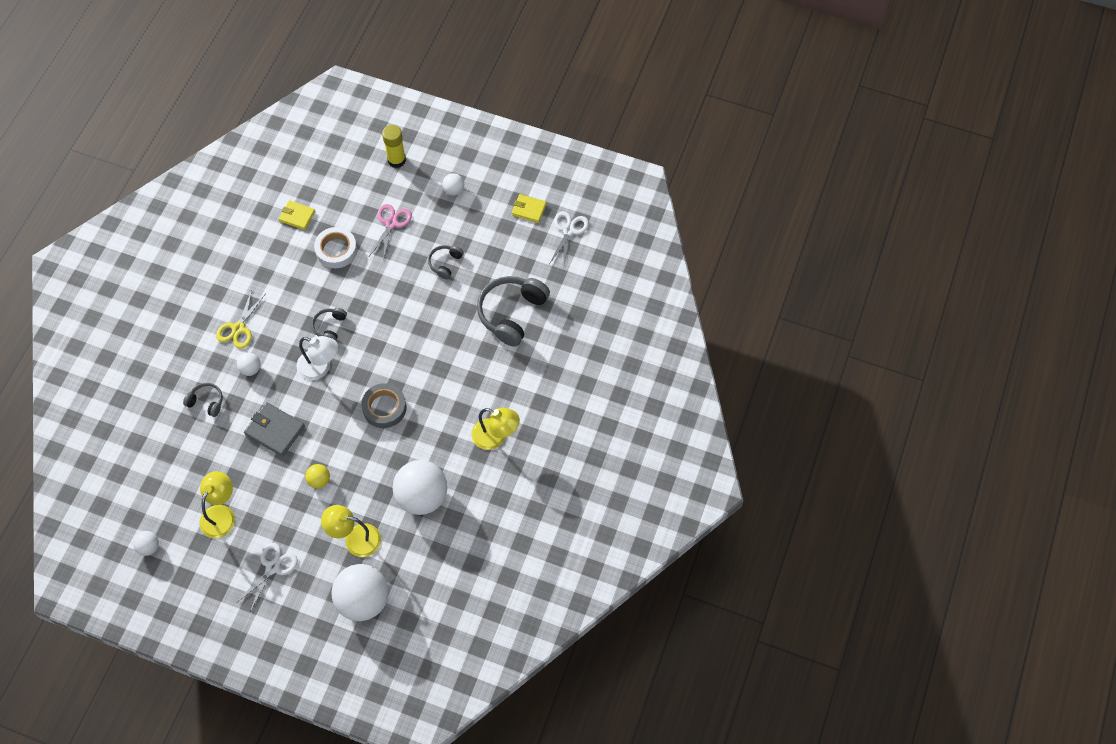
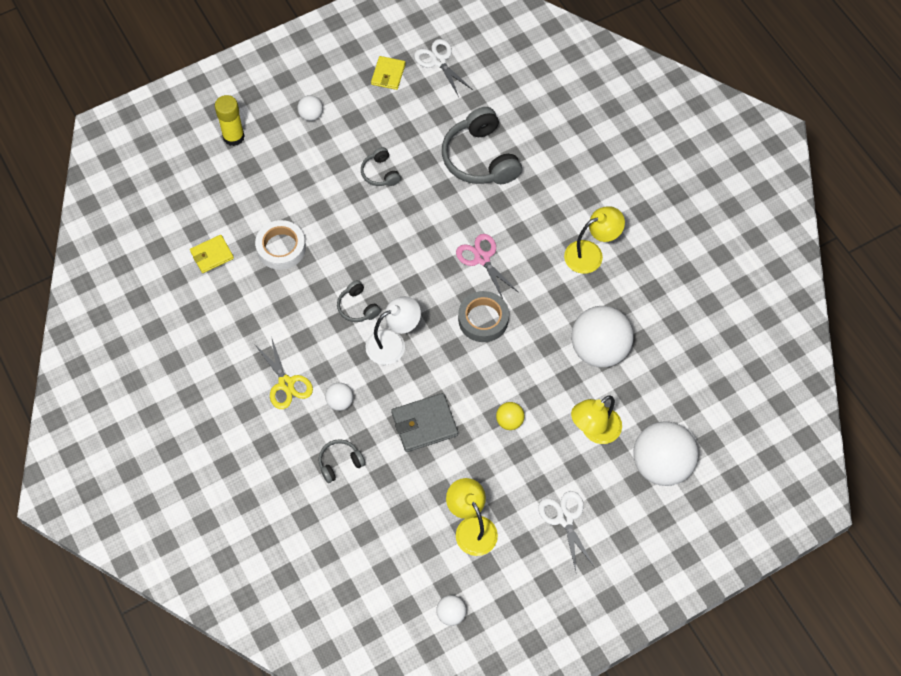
camera: 50 degrees left, 0 degrees up
(391, 223) = (297, 186): pink scissors -> pink scissors (482, 258)
(529, 209) = (388, 74): yellow wallet -> yellow wallet turned 45 degrees counterclockwise

